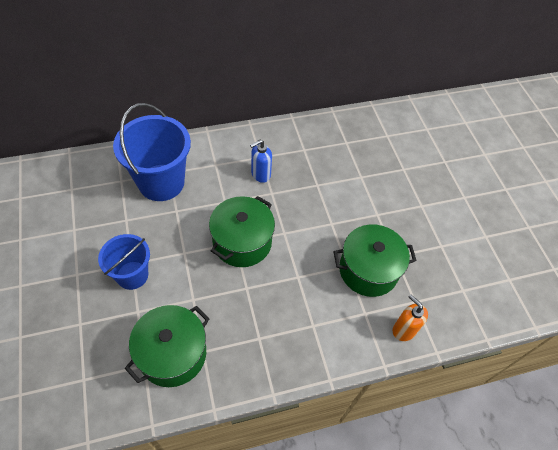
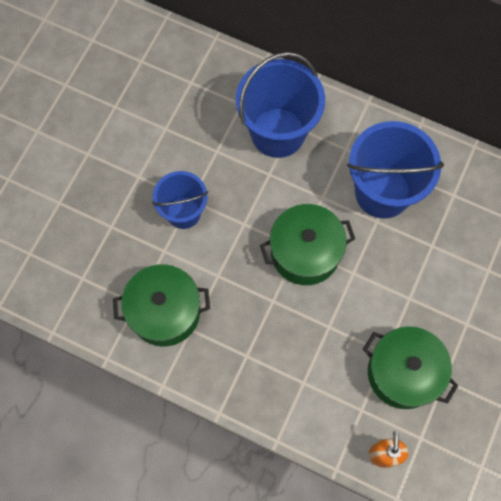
camera: 45 degrees right, 15 degrees up
(260, 174) = (382, 192): blue soap dispenser -> blue bucket

